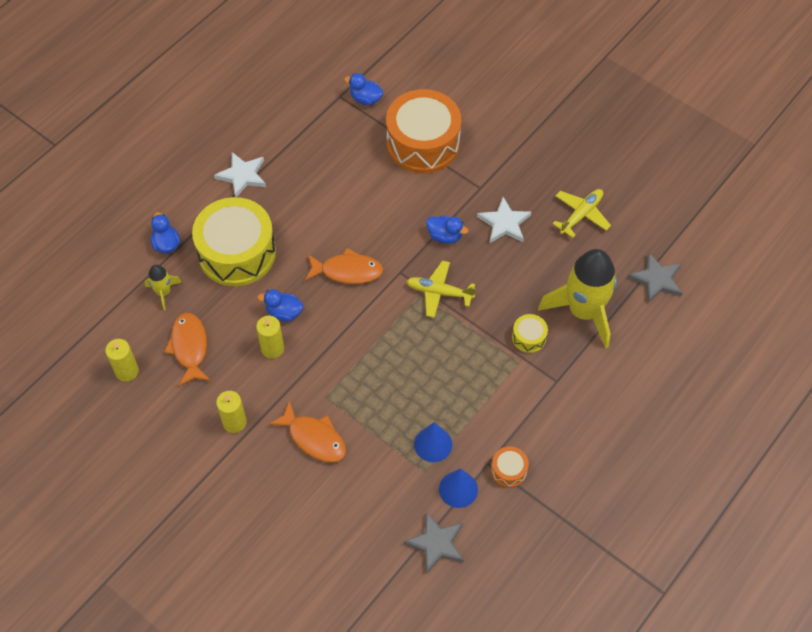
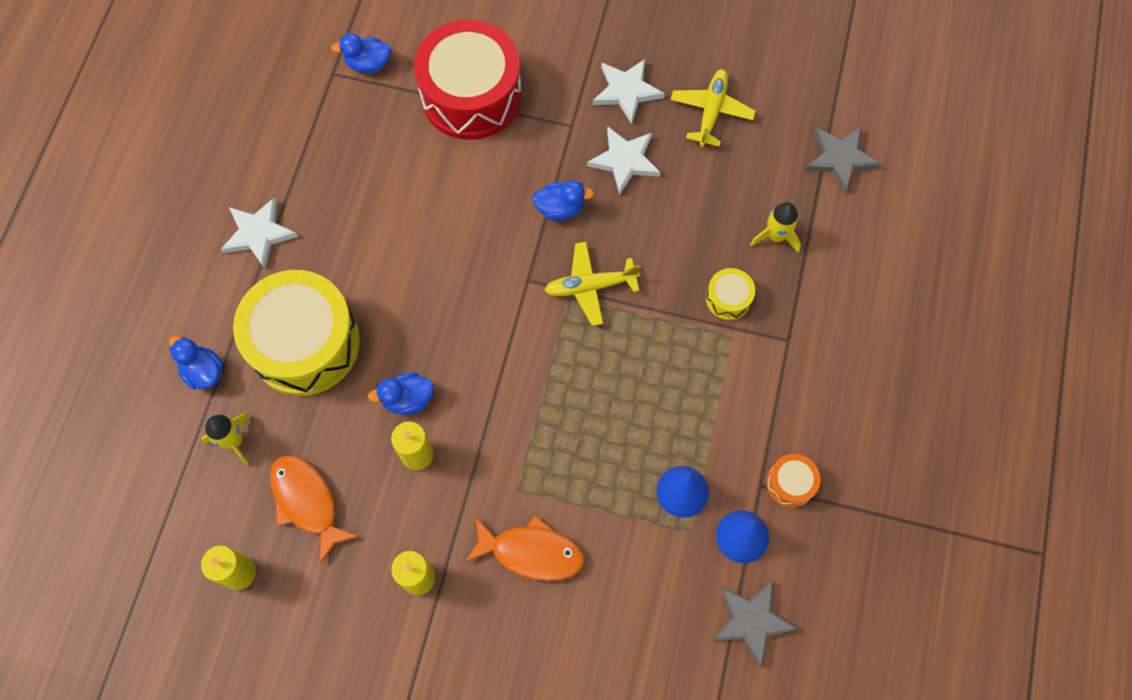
camera: 25 degrees left, 10 degrees up
(347, 271) = (461, 307): orange fish -> none
(423, 143) = (471, 95): orange drum -> red drum
(529, 180) = (626, 91): none -> white star
(583, 311) = (776, 236): yellow rocket -> yellow rocket, size x0.46

